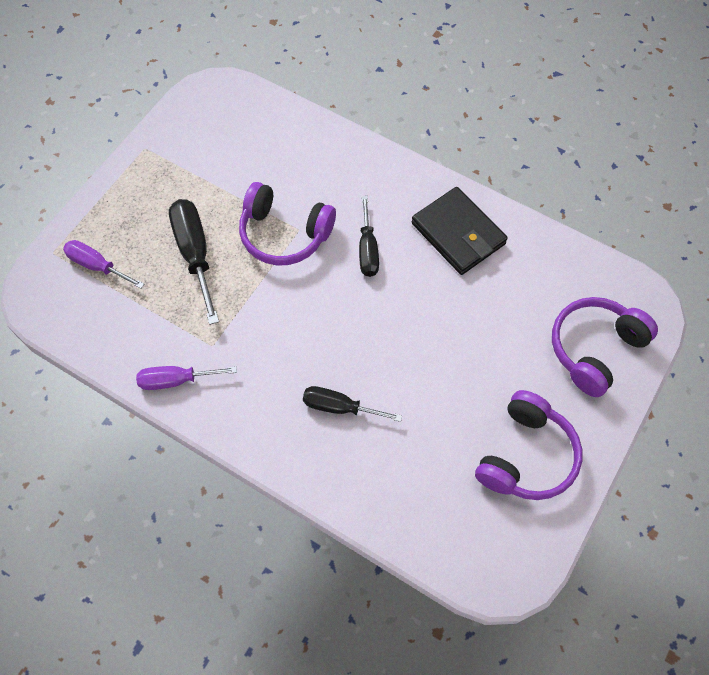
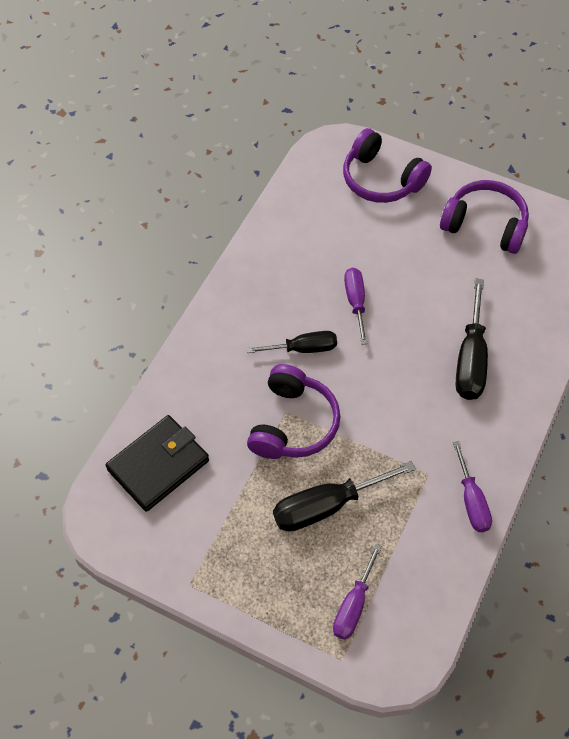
camera: 95 degrees left, 5 degrees down
(339, 407) = (470, 359): black screwdriver -> black screwdriver, size x1.53
(421, 303) = (355, 302): none -> purple screwdriver
(458, 234) = (277, 276): black wallet -> black wallet (158, 465)

